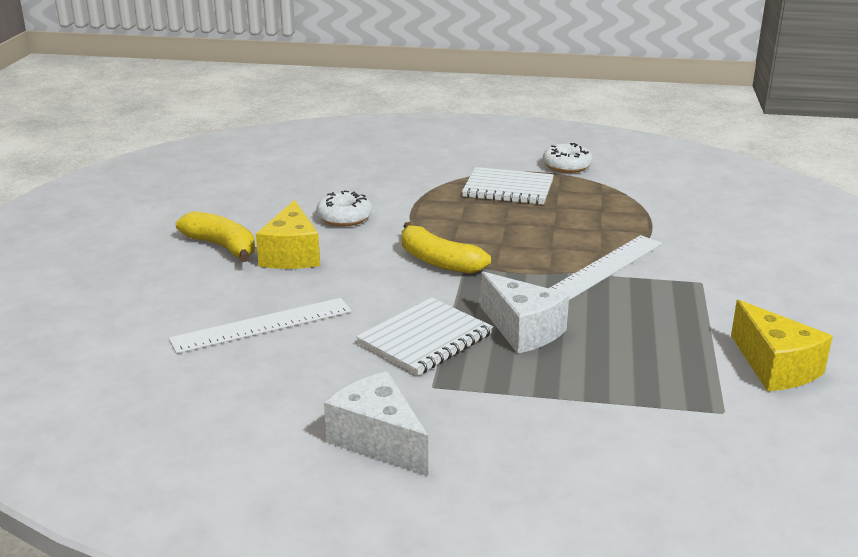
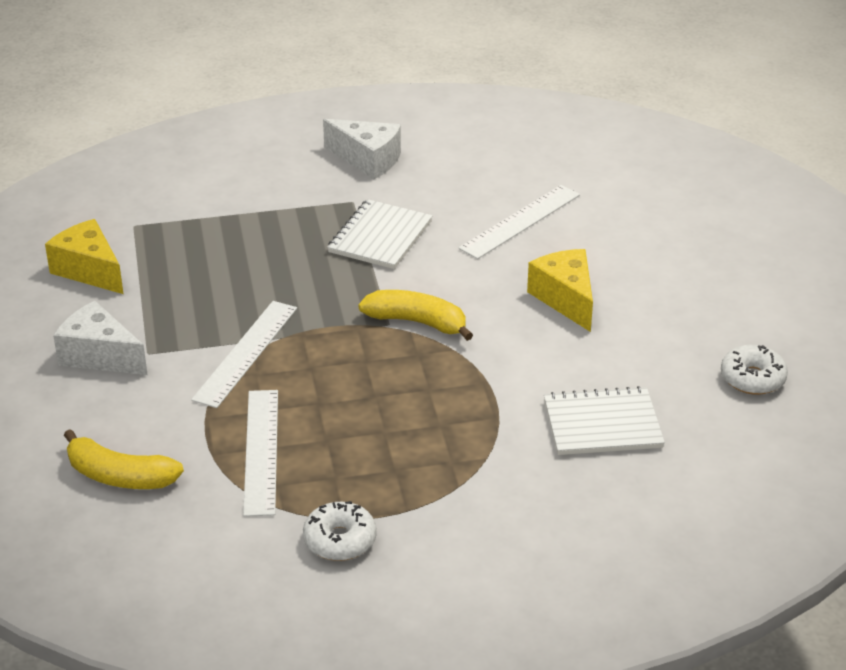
camera: 160 degrees right, 10 degrees up
(222, 246) = (642, 294): yellow banana -> yellow banana (119, 476)
(344, 218) = (558, 363): white donut -> white donut (752, 378)
(508, 189) = (399, 464): white notebook -> white notebook (602, 424)
(522, 330) = (304, 262): white cheese -> white cheese (99, 356)
(608, 209) = (261, 451): none -> white ruler

